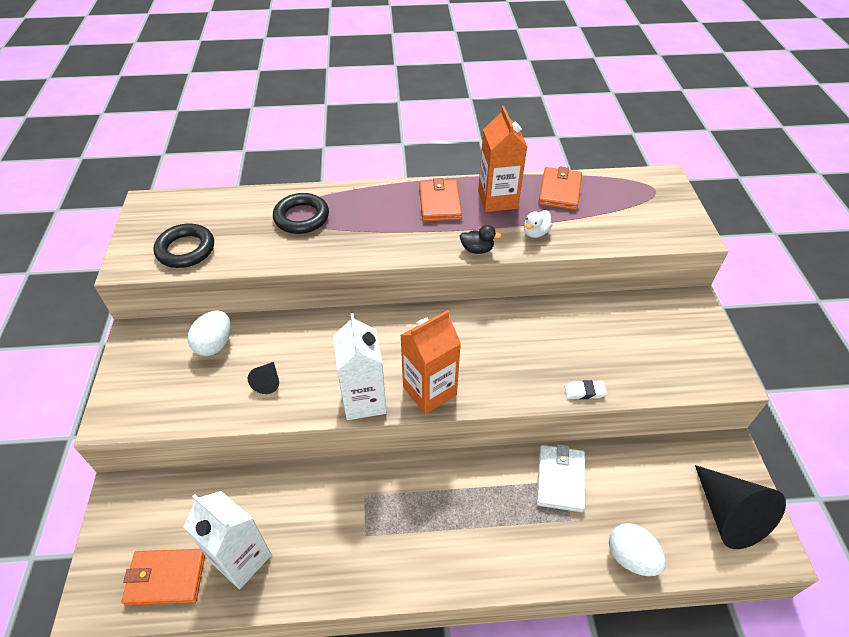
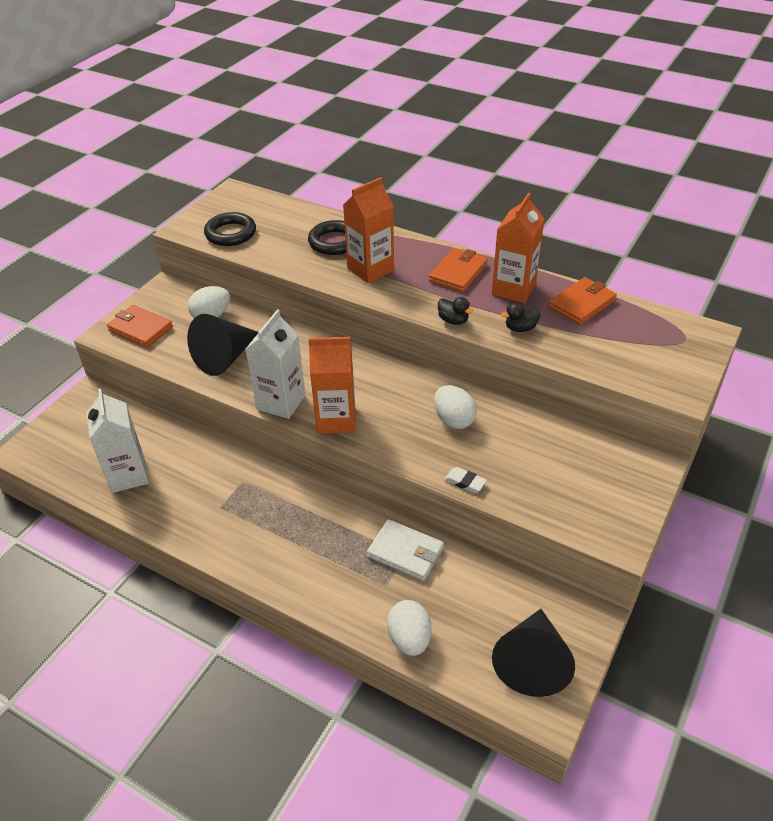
camera: 35 degrees right, 5 degrees down
(166, 578) = (75, 461): orange wallet -> orange wallet (140, 329)
(268, 382) = (225, 358): black cone -> black cone, size x2.18
(361, 231) = (370, 269): none -> orange carton
(526, 339) = (454, 420): none -> white egg
(535, 233) = (520, 328): white duck -> black duck
(560, 479) = (405, 552): white wallet -> white wallet turned 75 degrees clockwise

